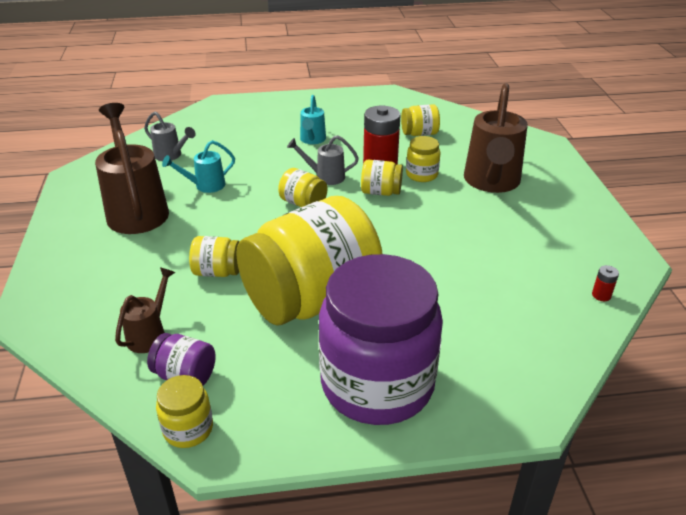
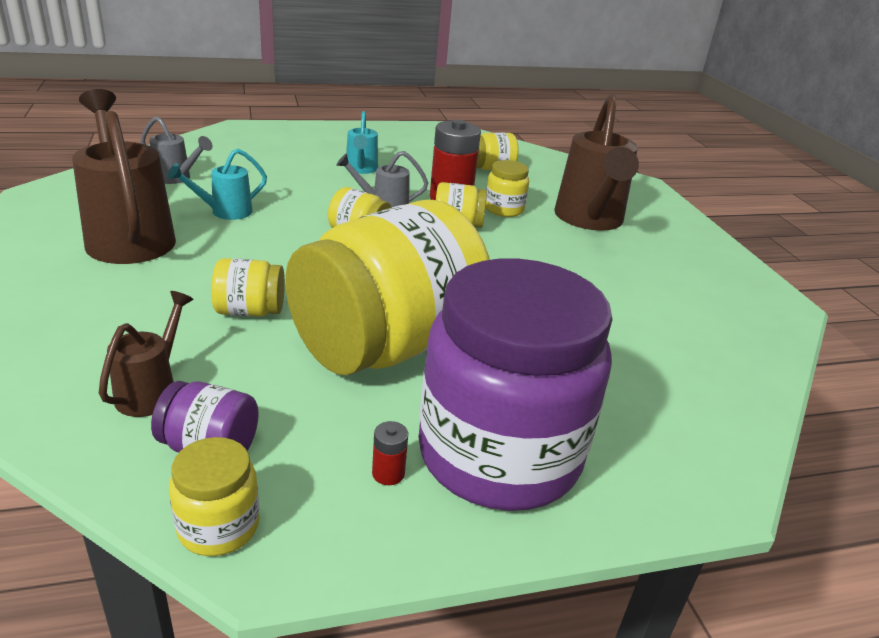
camera: 10 degrees left, 5 degrees down
(601, 295) = (759, 343): red battery -> red battery (388, 473)

